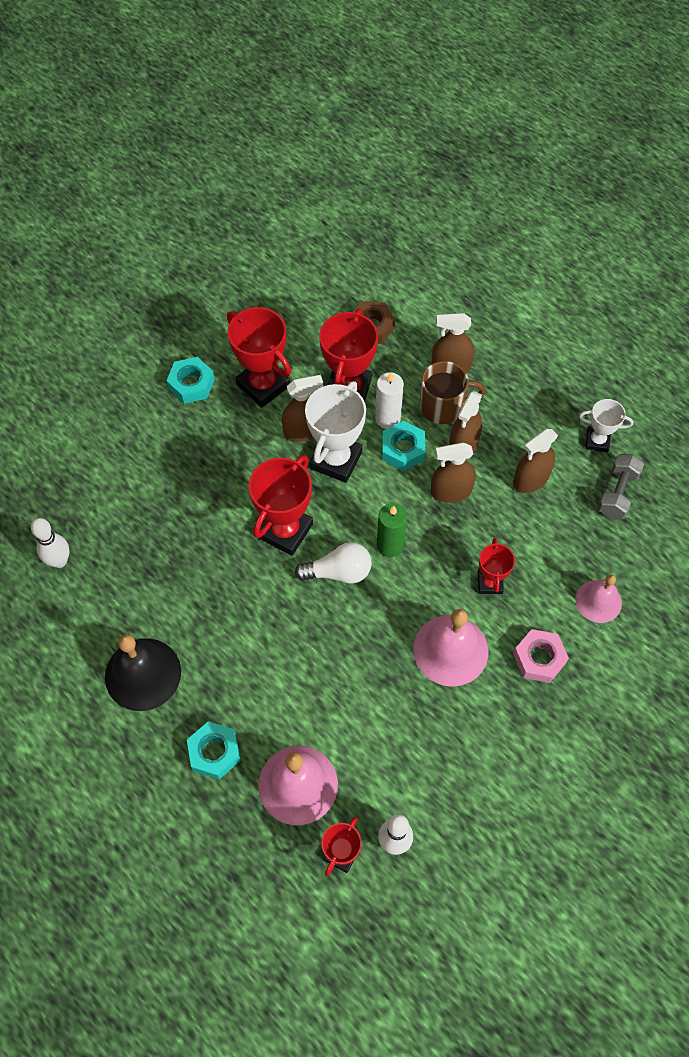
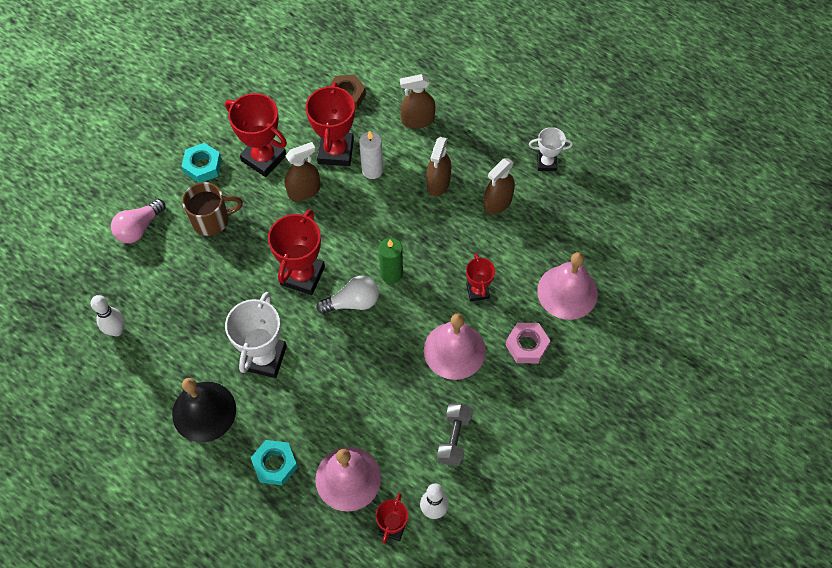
camera: 10 degrees left, 0 degrees up
(106, 445) = (139, 228): none -> pink light bulb
(336, 460) = (335, 211): white trophy -> white trophy (264, 358)
(403, 449) = (389, 194): turquoise nut -> none
(443, 407) = (416, 154): brown mug -> brown mug (212, 220)
(451, 491) = (434, 222): brown spray bottle -> none
(598, 601) = (567, 292): pink bell -> pink bell, size x1.60
(617, 493) = (569, 203): grey dumbbell -> grey dumbbell (454, 438)

